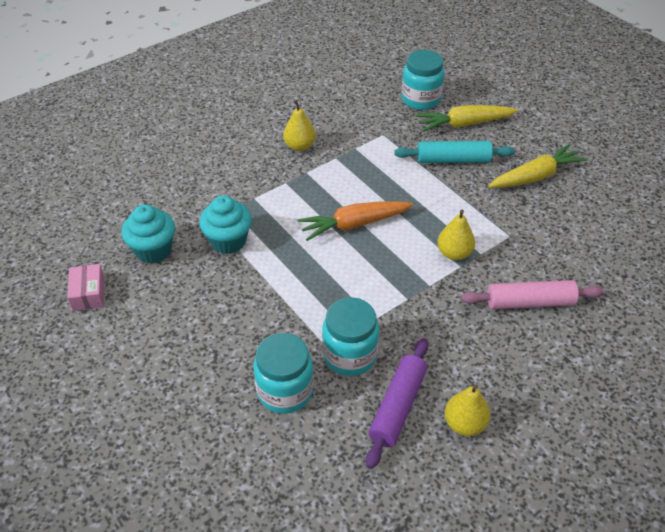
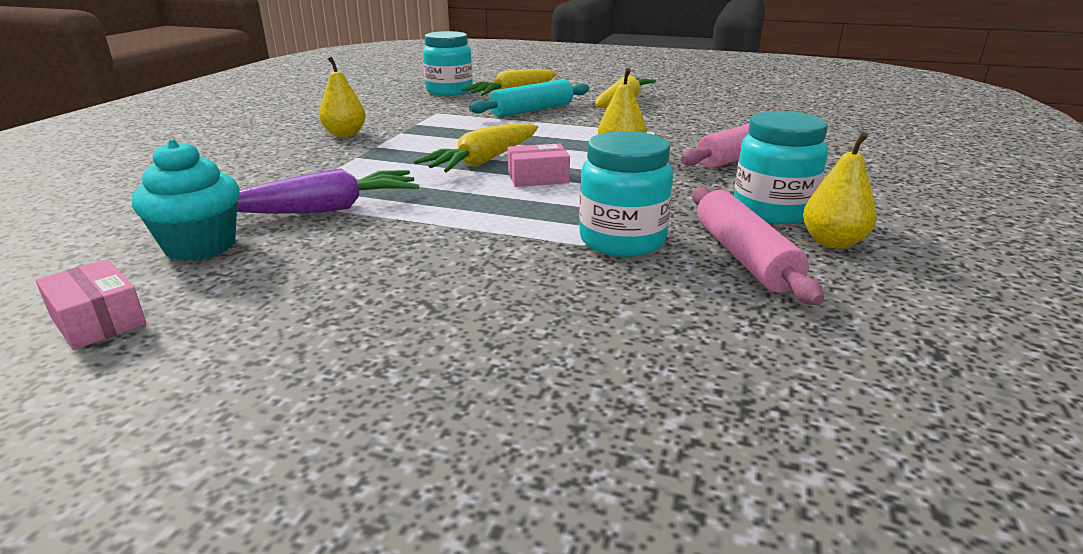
camera: 35 degrees left, 20 degrees down
(228, 241) = (325, 209): turquoise cupcake -> purple carrot
(285, 391) = (585, 297): turquoise jar -> turquoise jar (772, 211)
(354, 225) = (484, 161): orange carrot -> yellow carrot
(367, 263) = (538, 178): none -> pink box
(397, 406) = (744, 257): purple rolling pin -> pink rolling pin

